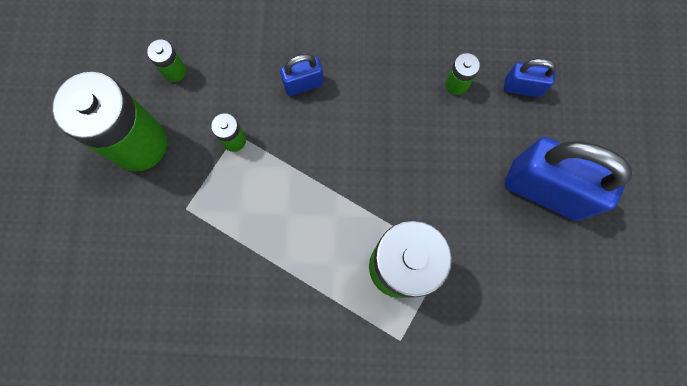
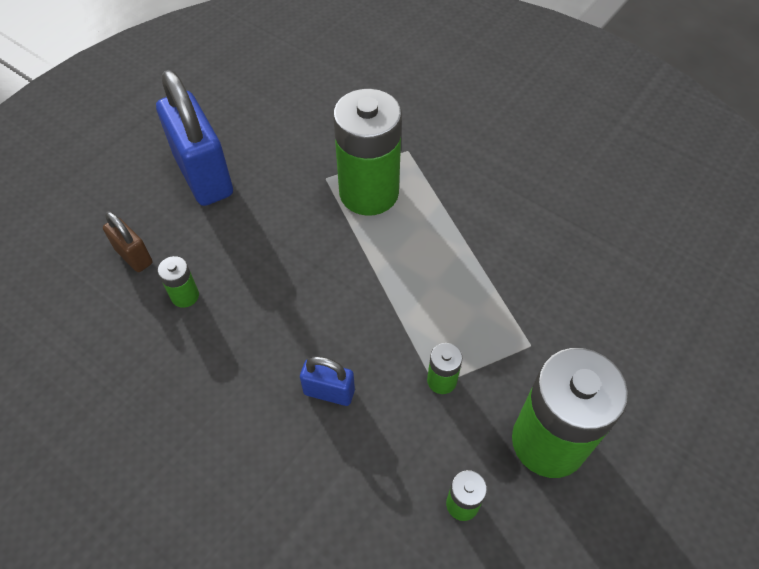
camera: 145 degrees left, 20 degrees down
(522, 87) = (134, 256): blue padlock -> brown padlock

